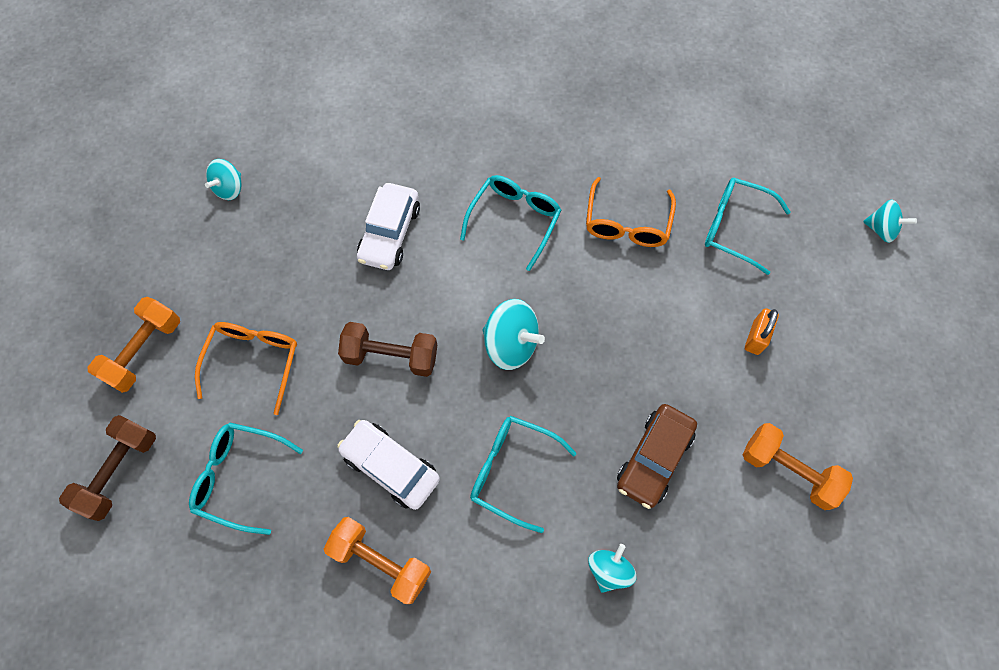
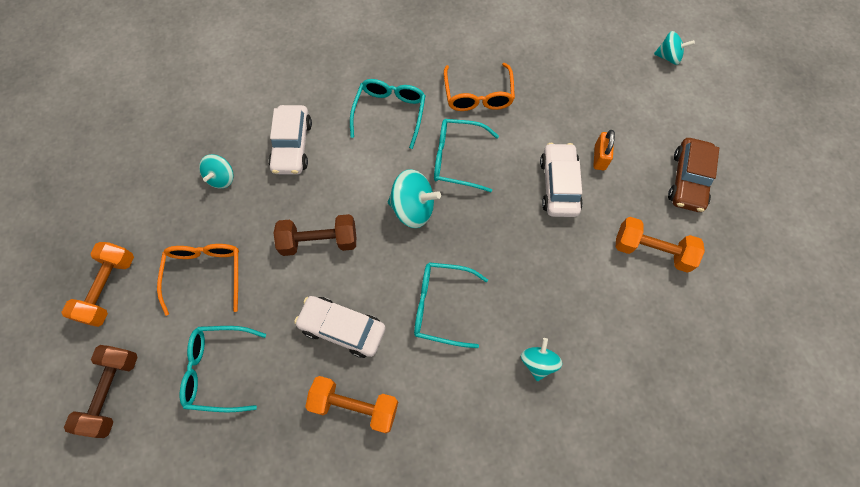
camera: 15 degrees left, 0 degrees up
(229, 188) = (148, 141): turquoise spinning top -> turquoise spinning top (221, 178)
(654, 458) = (548, 268): brown car -> brown car (688, 180)
(695, 359) = (559, 185): none -> white car
(735, 228) = (561, 80): turquoise glasses -> turquoise glasses (457, 159)

